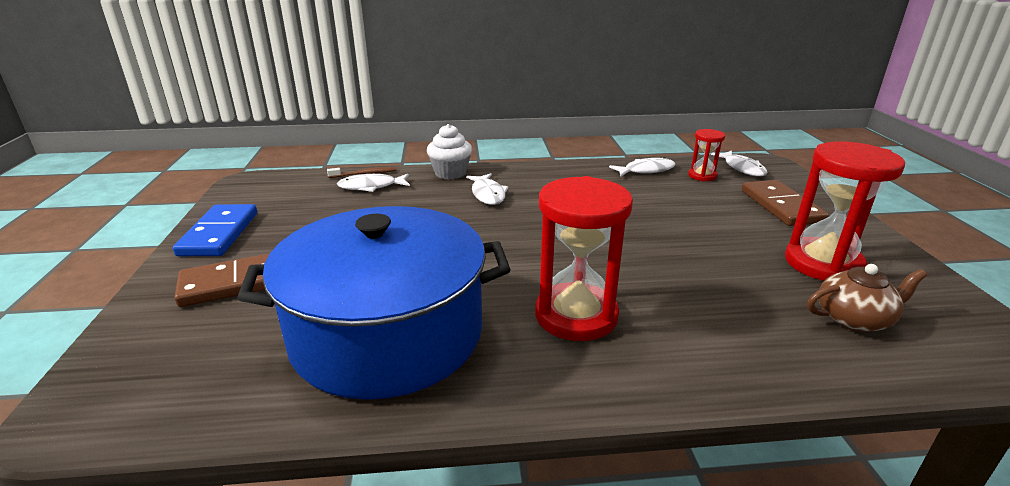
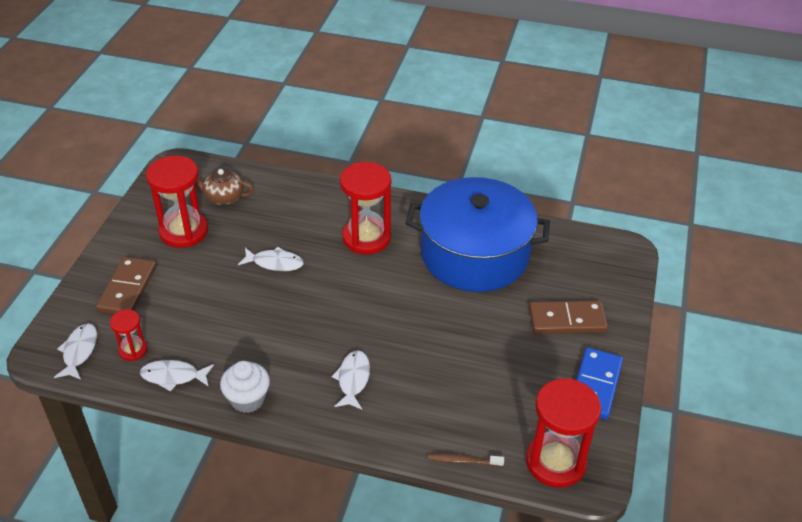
camera: 160 degrees left, 15 degrees up
(278, 185) = (555, 462): none -> red hourglass
(371, 187) = (460, 429): white fish -> white fish (275, 263)
(450, 173) = (371, 434): white cupcake -> white cupcake (247, 399)

